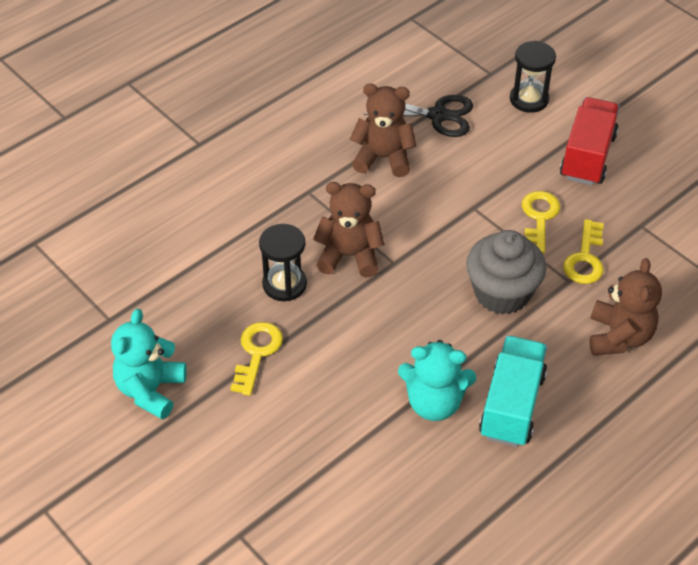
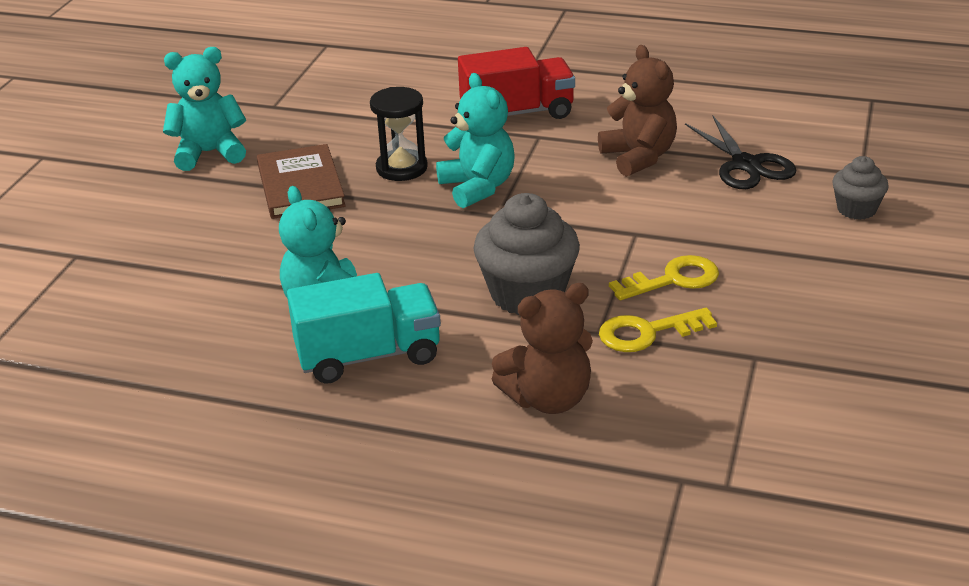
camera: 60 degrees right, 15 degrees down
(257, 353) = (301, 186): yellow key -> brown book
(349, 256) = (478, 187): brown teddy bear -> turquoise teddy bear
(529, 99) = (856, 209): black hourglass -> grey cupcake
(587, 156) = (819, 279): red truck -> red truck (517, 113)

